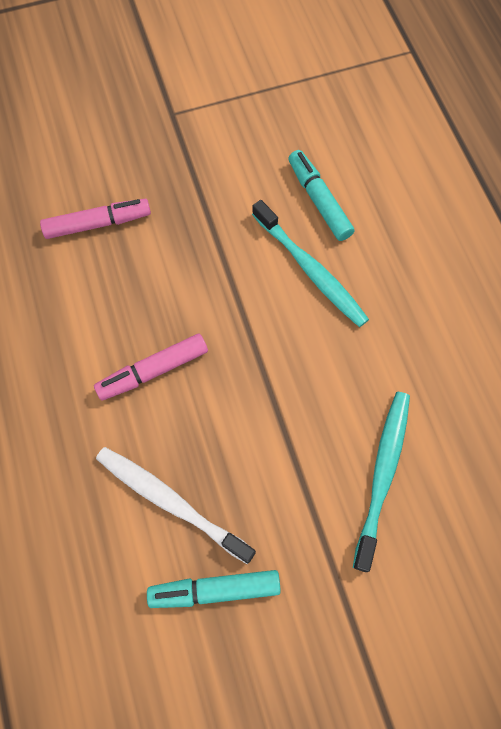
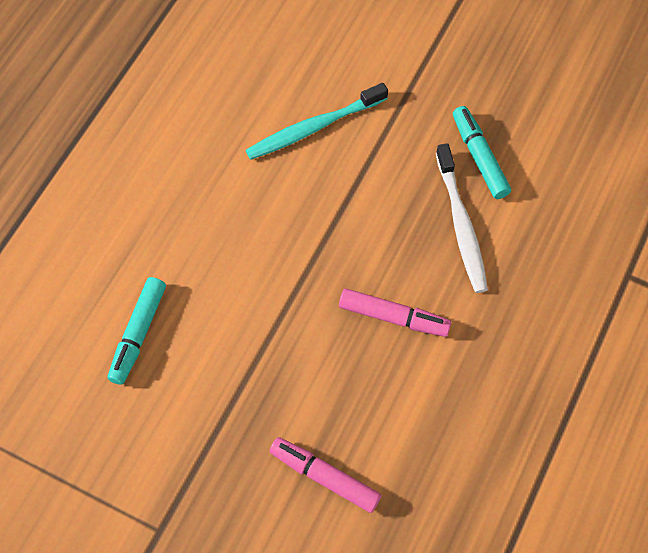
camera: 135 degrees left, 5 degrees down
(214, 589) = (479, 157): turquoise marker -> turquoise marker turned 150 degrees counterclockwise
(310, 269) = (207, 288): turquoise toothbrush -> none

